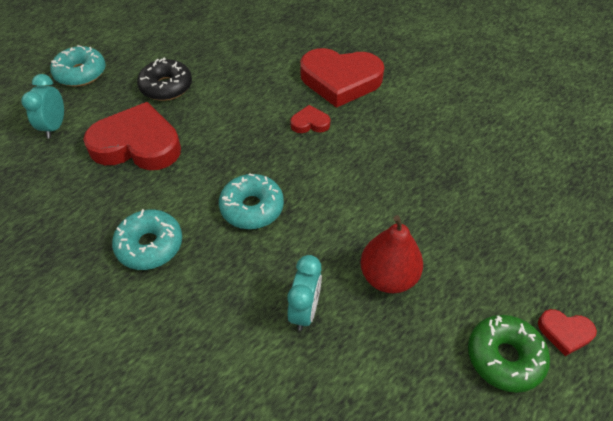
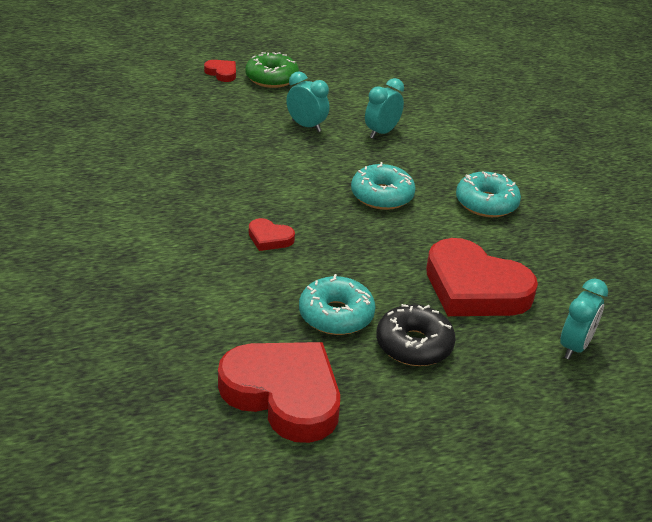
camera: 155 degrees left, 15 degrees down
(81, 73) = (533, 416): turquoise donut -> turquoise donut (336, 315)
(340, 80) = (190, 267): red heart -> red heart (284, 394)
(388, 276) = (306, 126): red pear -> turquoise clock

